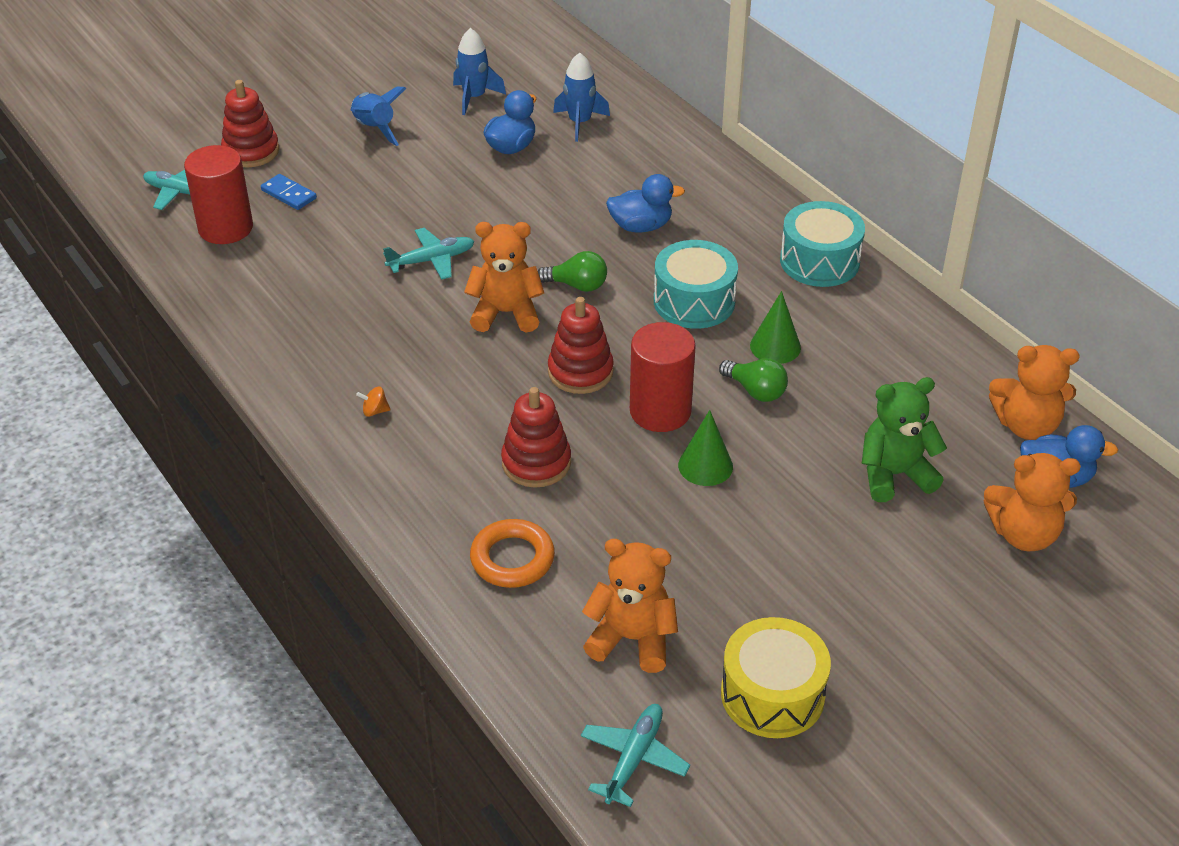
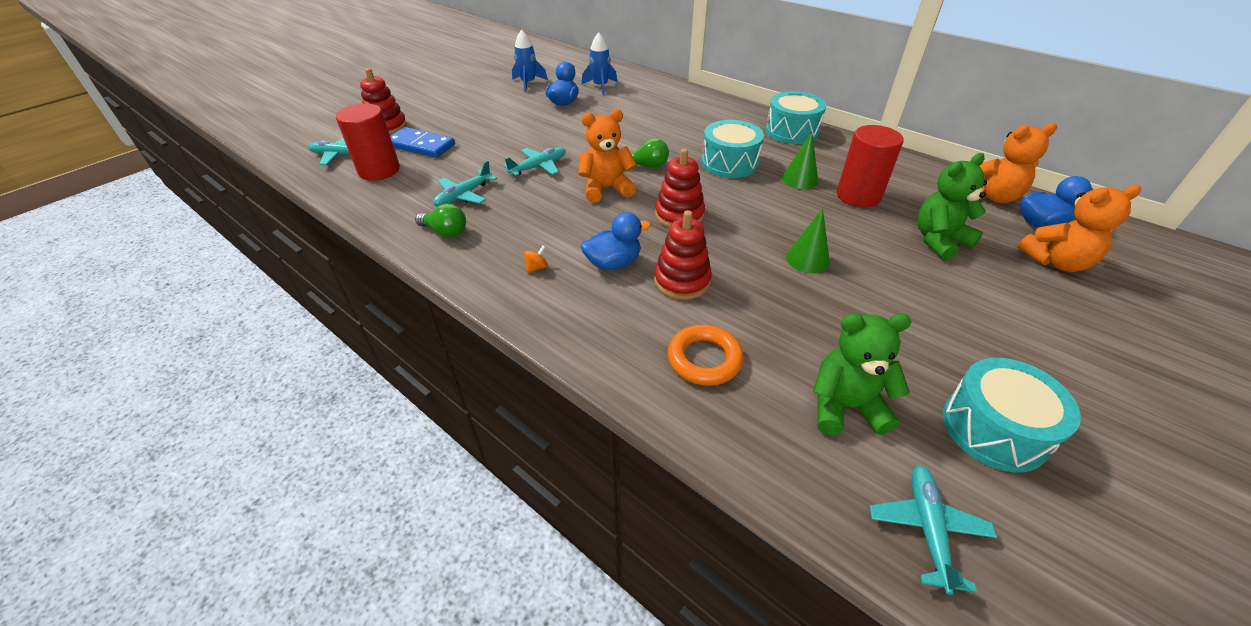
camera: 15 degrees left, 0 degrees up
(288, 194) = (421, 145): blue domino -> blue domino, size x1.63
(321, 289) = (464, 195): none -> turquoise plane
(374, 129) = (469, 105): blue rocket -> none
(375, 411) = (537, 268): orange spinning top -> orange spinning top turned 150 degrees clockwise
(632, 639) = (845, 406): orange teddy bear -> green teddy bear
(641, 226) = (669, 130): blue duck -> blue duck (613, 263)
(660, 411) = (751, 230): red cylinder -> red cylinder (858, 196)
(755, 391) = (806, 206): green light bulb -> green light bulb (445, 232)
(772, 694) = (994, 429): yellow drum -> turquoise drum

